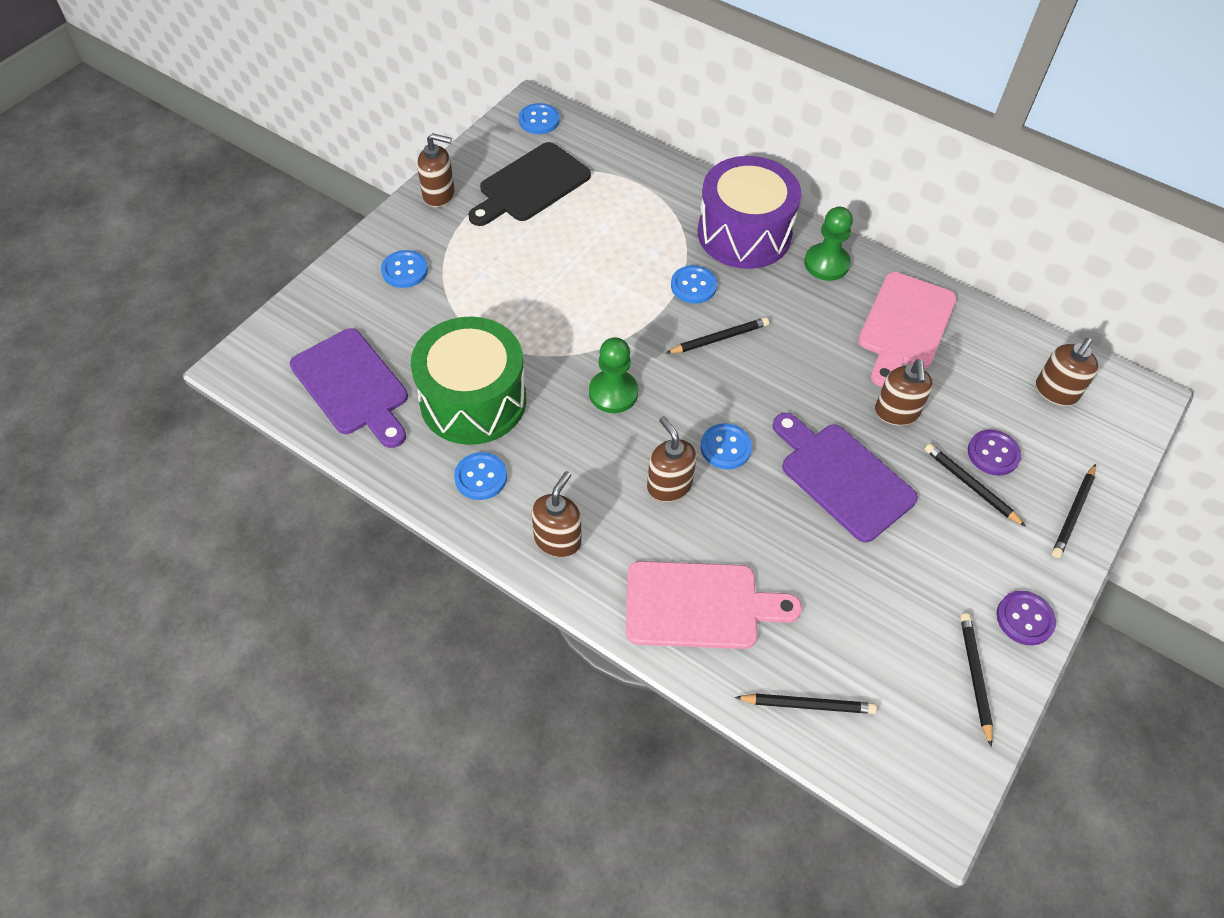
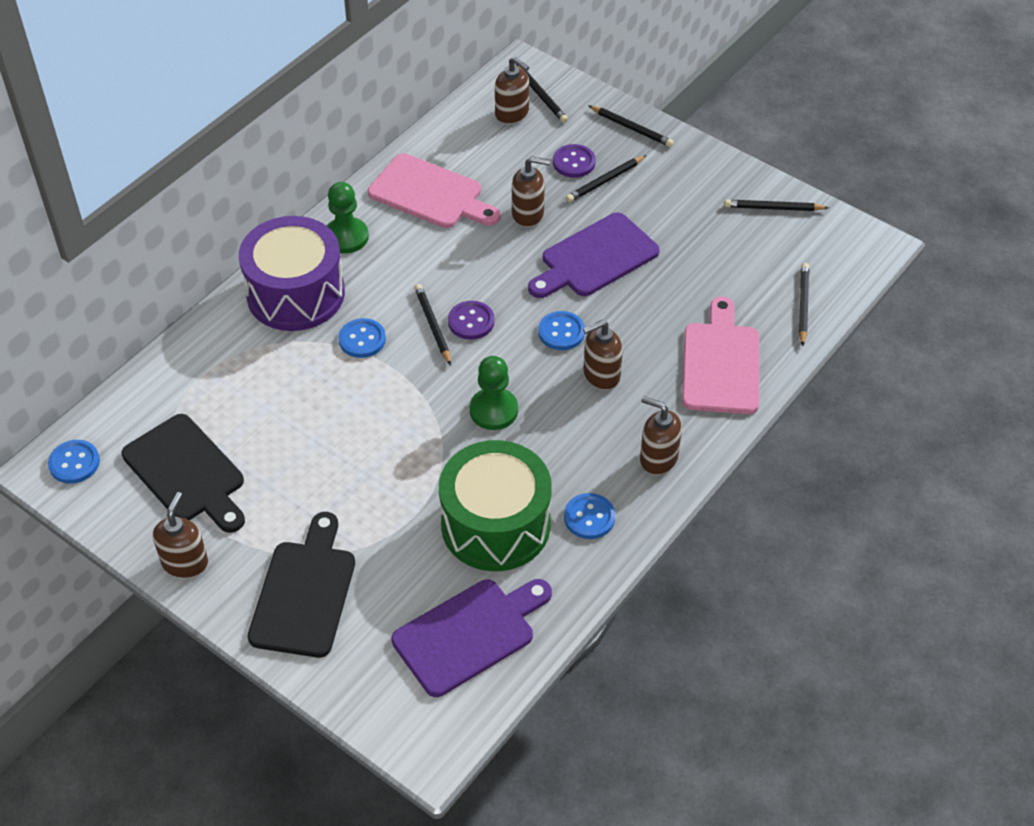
camera: 85 degrees left, 5 degrees down
(404, 270) = (305, 593): blue button -> black cutting board
(1024, 619) = (724, 173): purple button -> purple button (471, 321)
(1097, 418) = (541, 96): none -> black pencil

